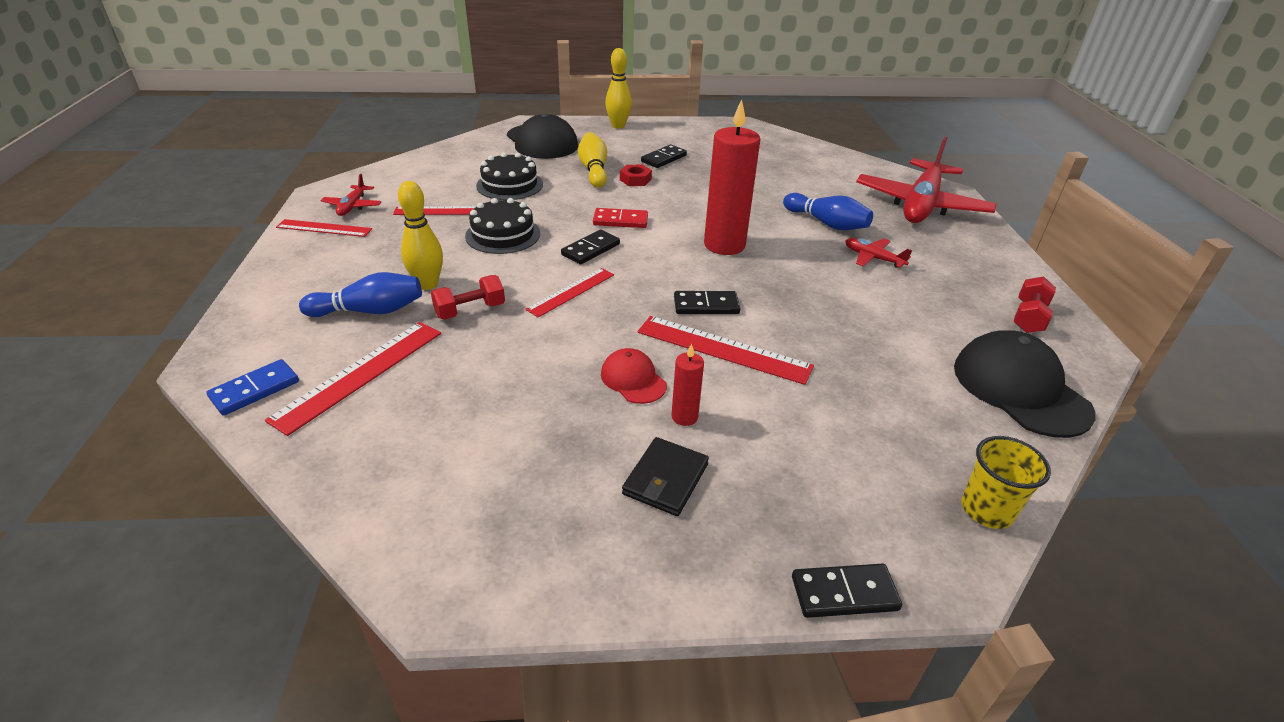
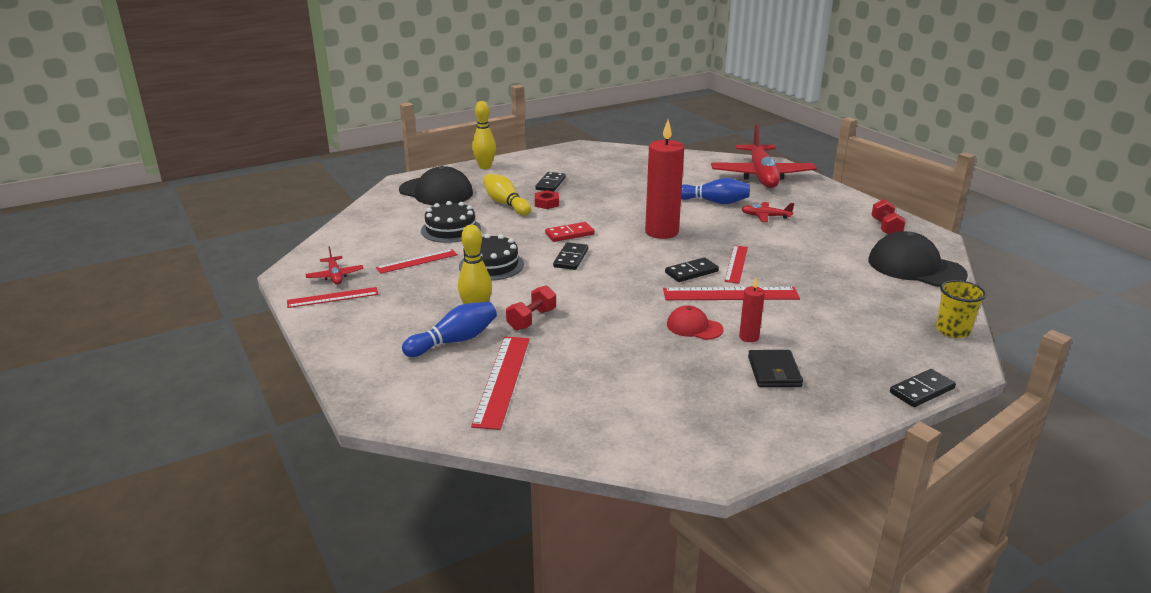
camera: 25 degrees left, 10 degrees down
(255, 390) = (435, 413): blue domino -> none
(571, 292) = (590, 288): red ruler -> red ruler (736, 264)

